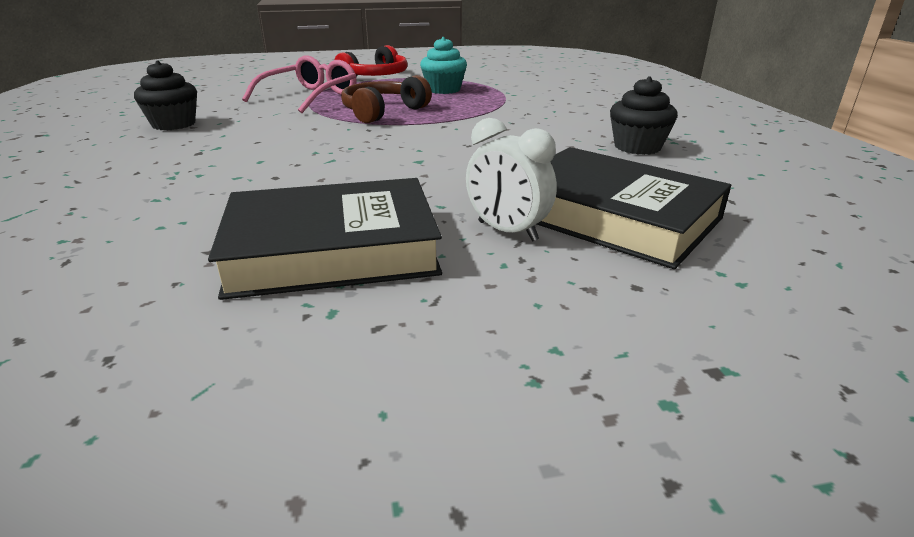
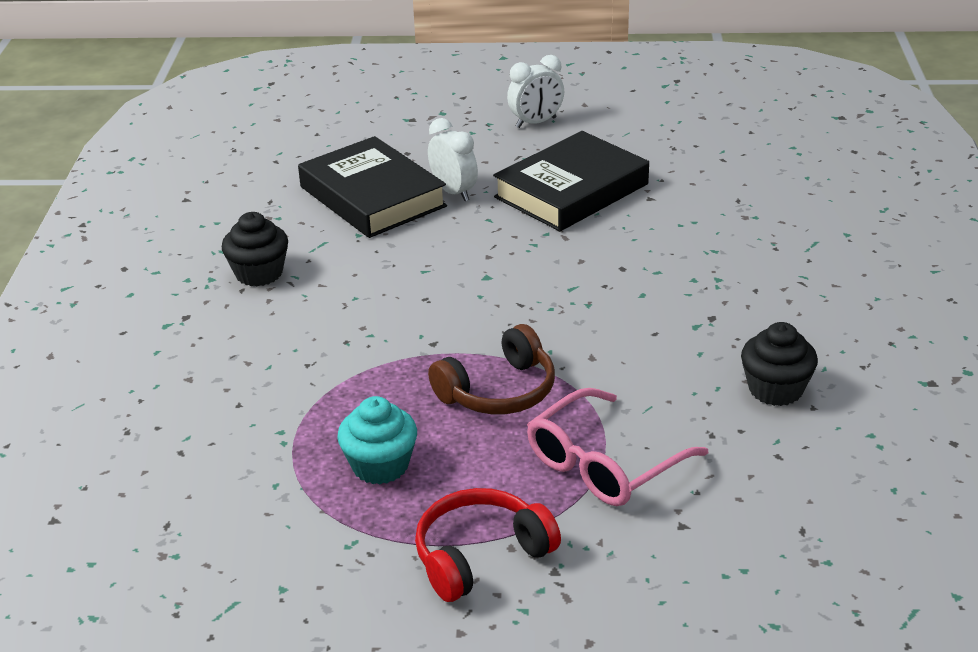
camera: 165 degrees left, 5 degrees up
(332, 249) = (571, 191): black book -> black book turned 45 degrees counterclockwise
(423, 397) = (536, 123): none -> white clock

